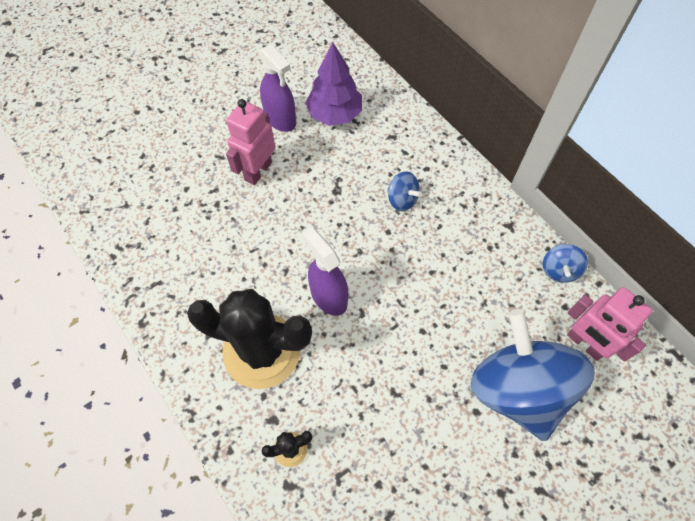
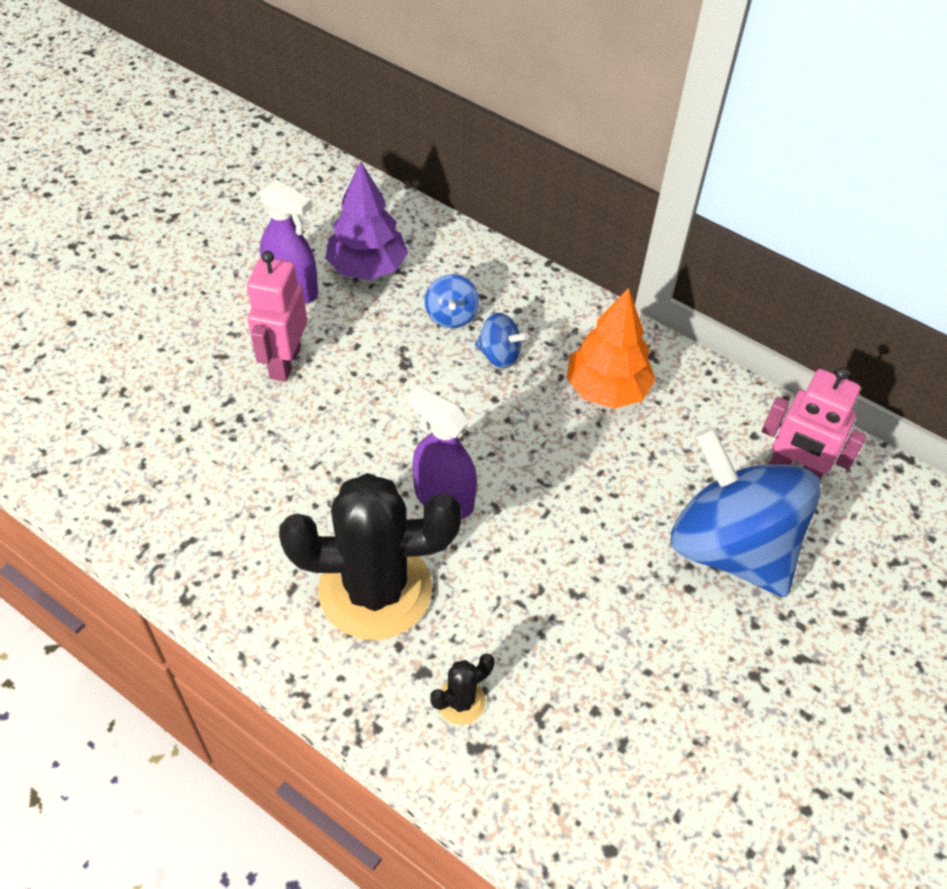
camera: 20 degrees left, 10 degrees down
(469, 244) = (607, 389): none -> orange tree
(559, 270) = (731, 394): blue spinning top -> blue spinning top (451, 316)

